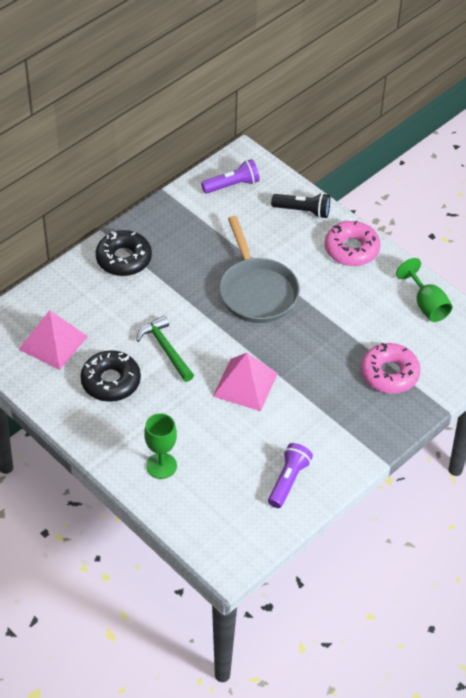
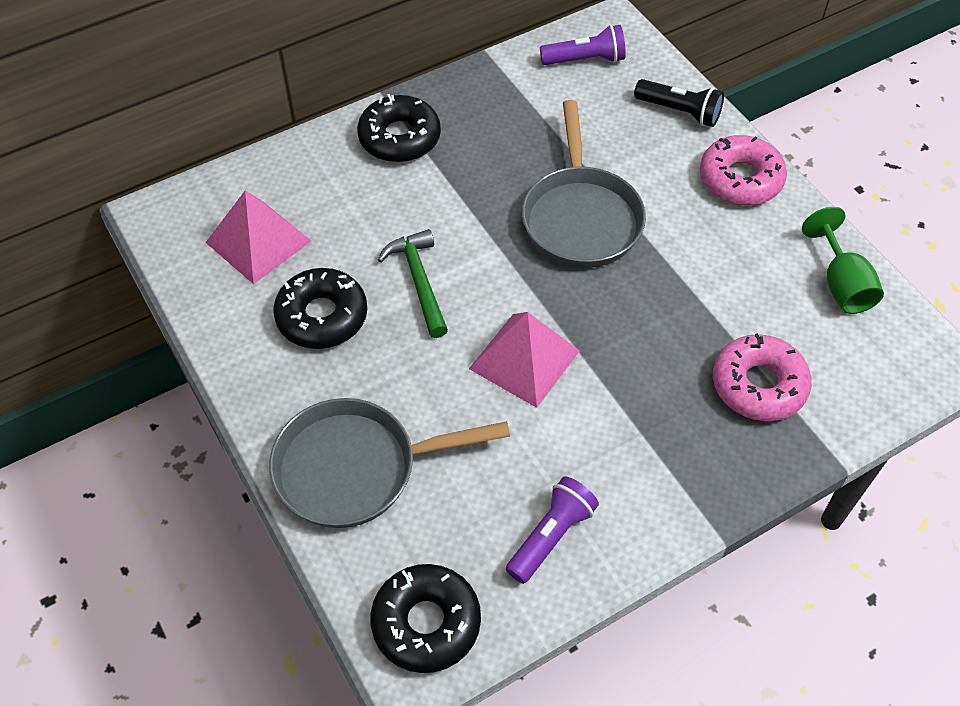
camera: 15 degrees right, 5 degrees up
(161, 466) = (355, 468): green goblet -> grey pan
(229, 540) = (426, 623): none -> black donut

